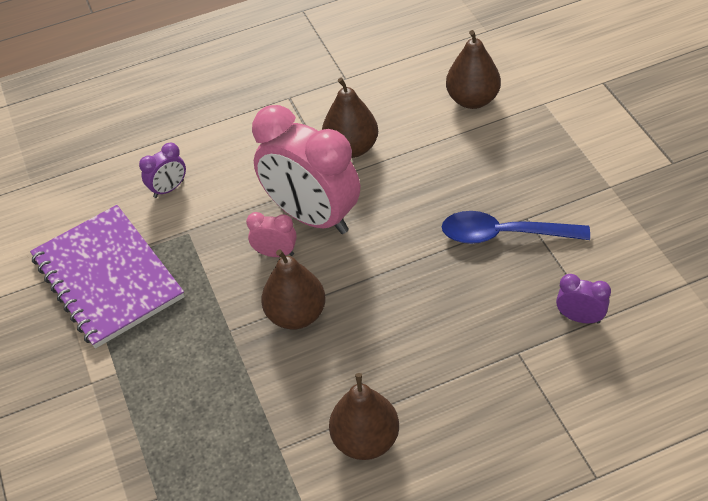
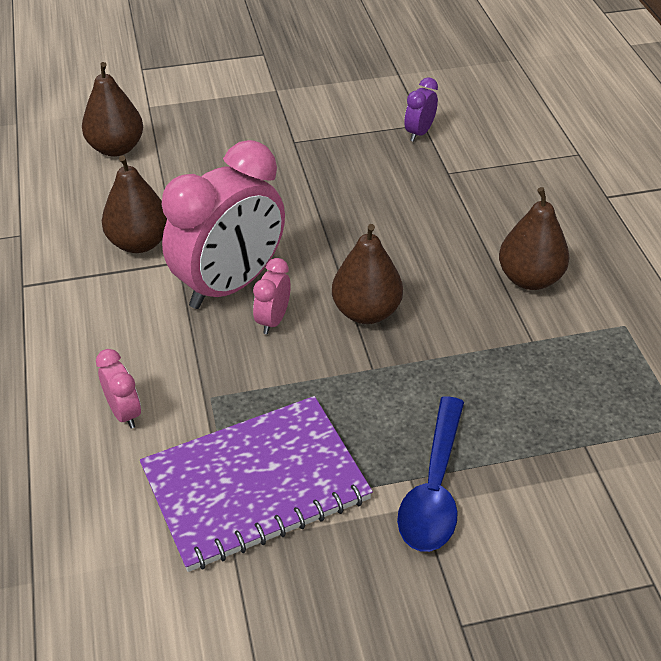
camera: 85 degrees left, 5 degrees down
(169, 189) = (124, 413): purple clock -> pink clock
(503, 235) = (309, 158): blue spoon -> blue spoon (434, 488)

